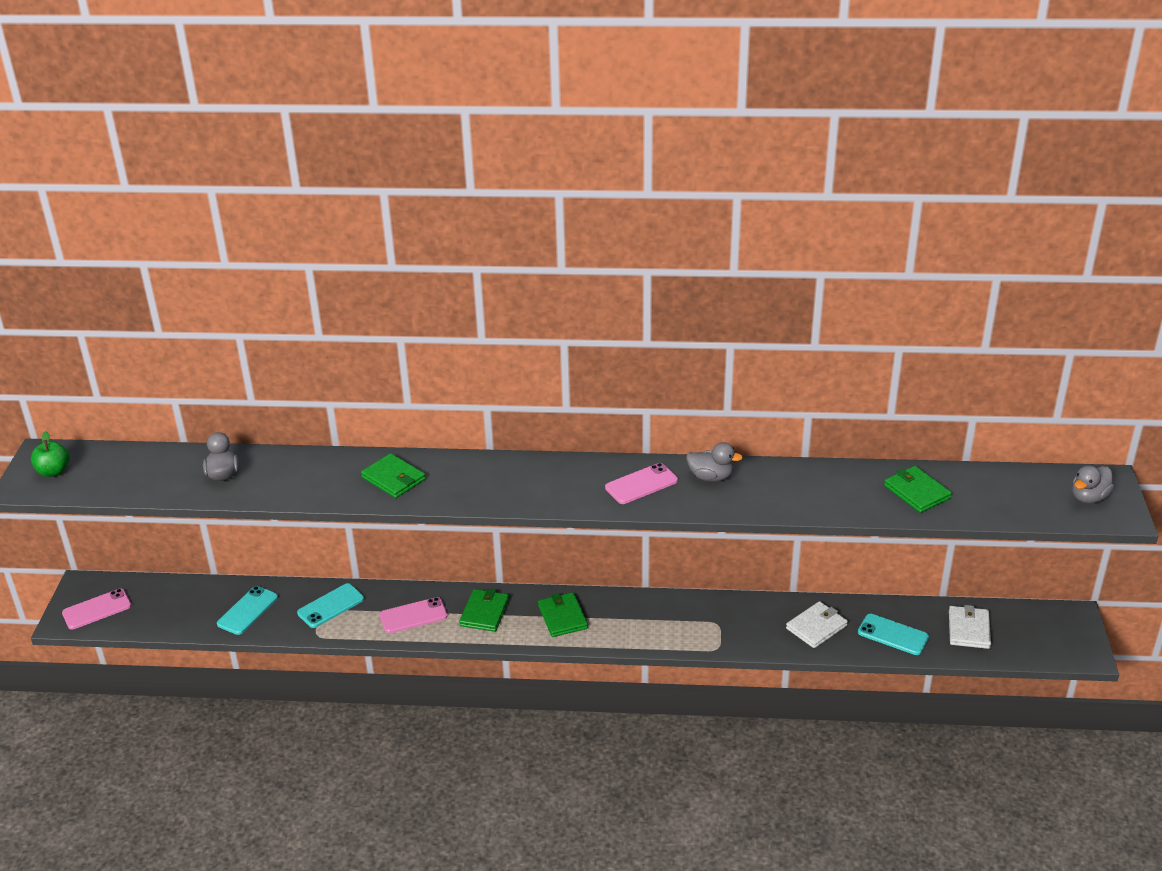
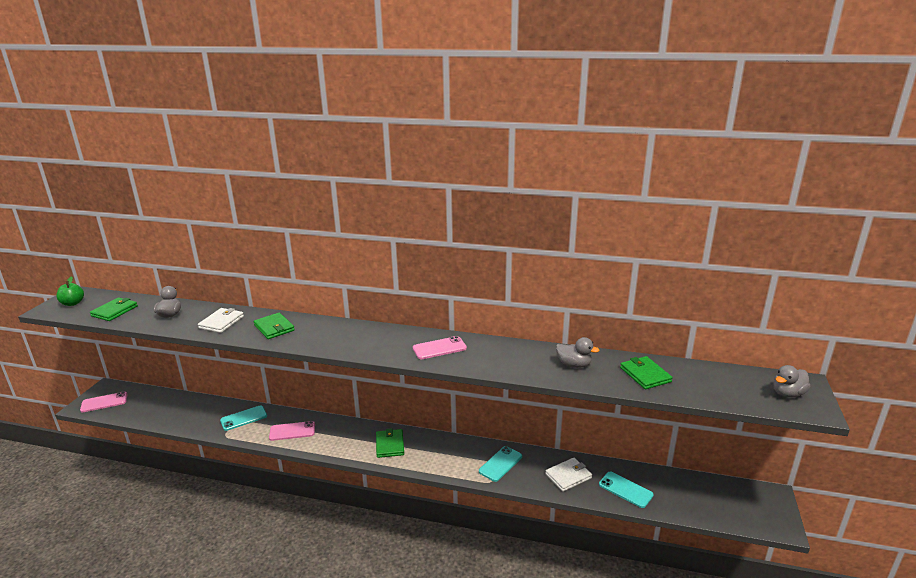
camera: 10 degrees right, 10 degrees down
(248, 611) = (191, 414): turquoise phone -> turquoise phone (500, 464)
(484, 612) = (339, 435): green wallet -> green wallet (114, 311)
(711, 477) = (491, 349): grey duck -> grey duck (574, 365)
(968, 629) = (686, 494): white wallet -> white wallet (221, 322)

